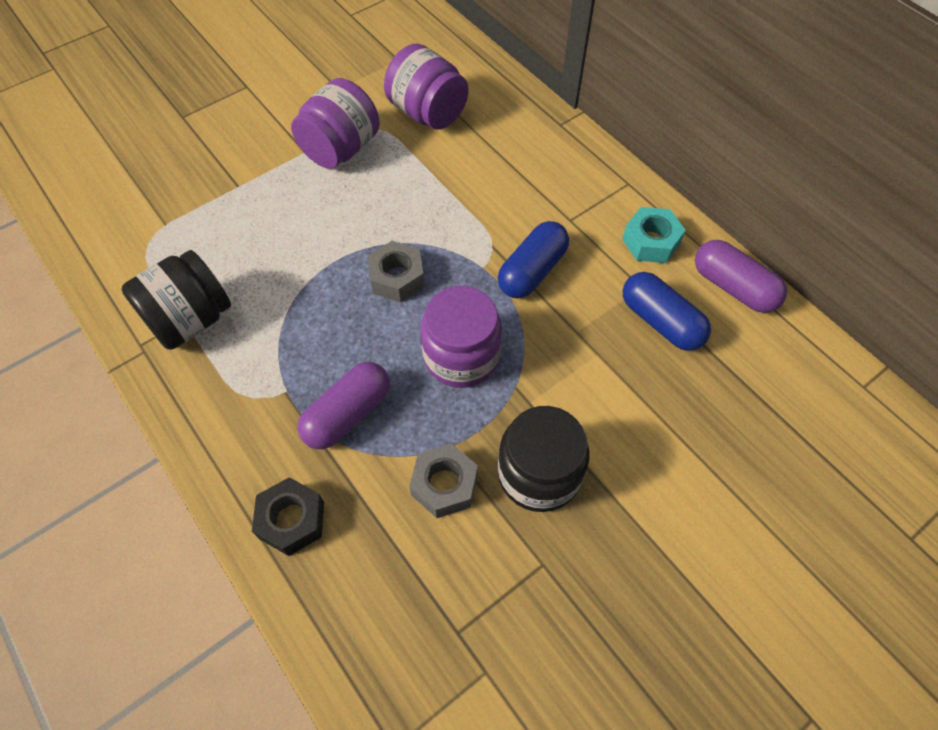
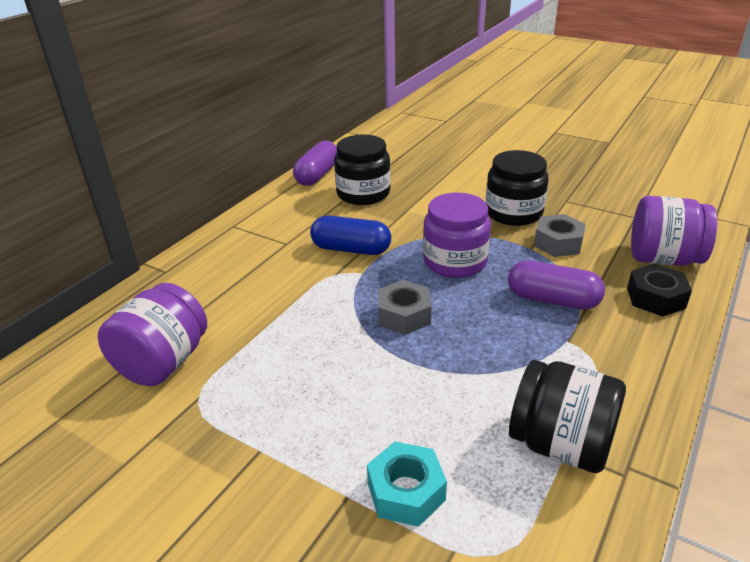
camera: 110 degrees left, 25 degrees down
(340, 149) = (245, 416): purple jar -> purple jar (663, 259)
(651, 241) = (292, 207): turquoise nut -> turquoise nut (406, 491)
(660, 321) = (363, 193): blue capsule -> black jar

